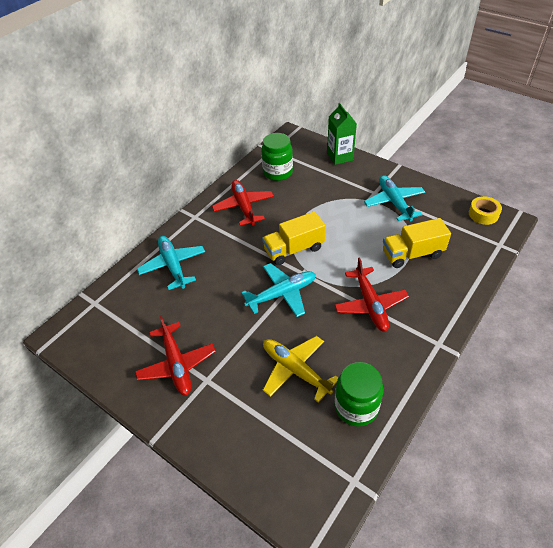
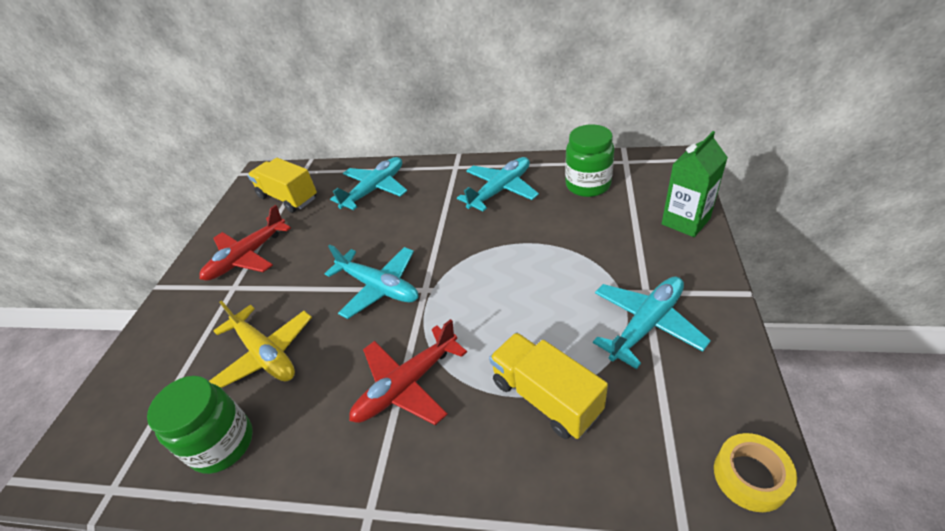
camera: 65 degrees right, 5 degrees down
(243, 207) = (500, 190): red plane -> turquoise plane
(294, 249) = (460, 263): yellow truck -> yellow truck (288, 198)
(295, 370) = (266, 354): yellow plane -> yellow plane turned 120 degrees clockwise

